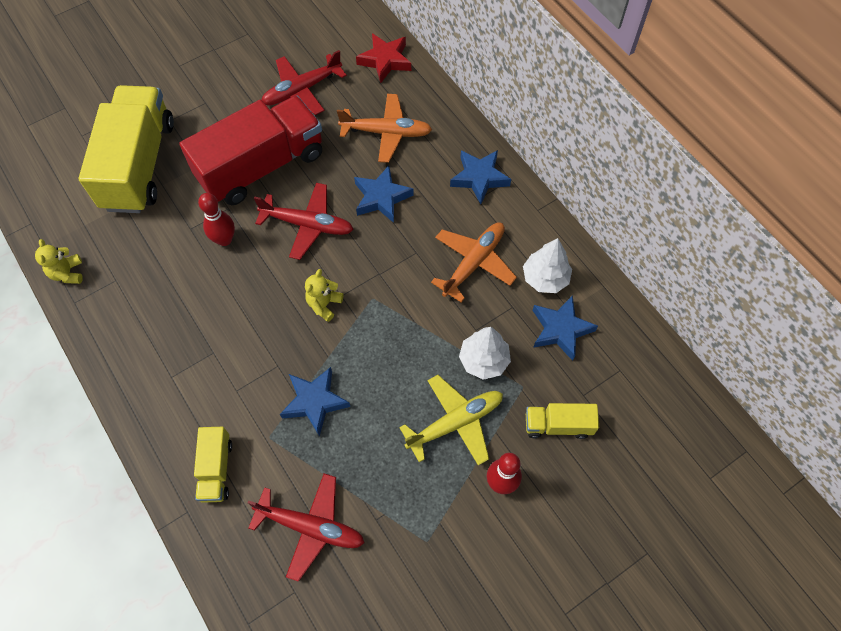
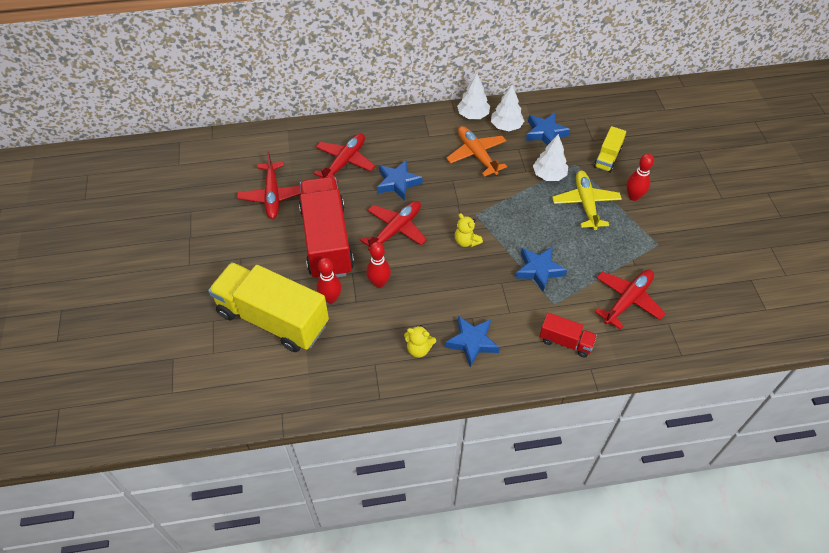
camera: 65 degrees left, 10 degrees down
(67, 273) = (349, 397): yellow teddy bear -> yellow teddy bear (419, 349)
(185, 203) = (330, 298): none -> red bowling pin
(216, 469) = (565, 342): yellow truck -> red truck
(385, 61) = (280, 141): red star -> none
(386, 133) = (344, 162): orange plane -> red plane
(479, 178) = (413, 129): blue star -> blue star (472, 342)
(543, 232) = (473, 115): none -> white tree

